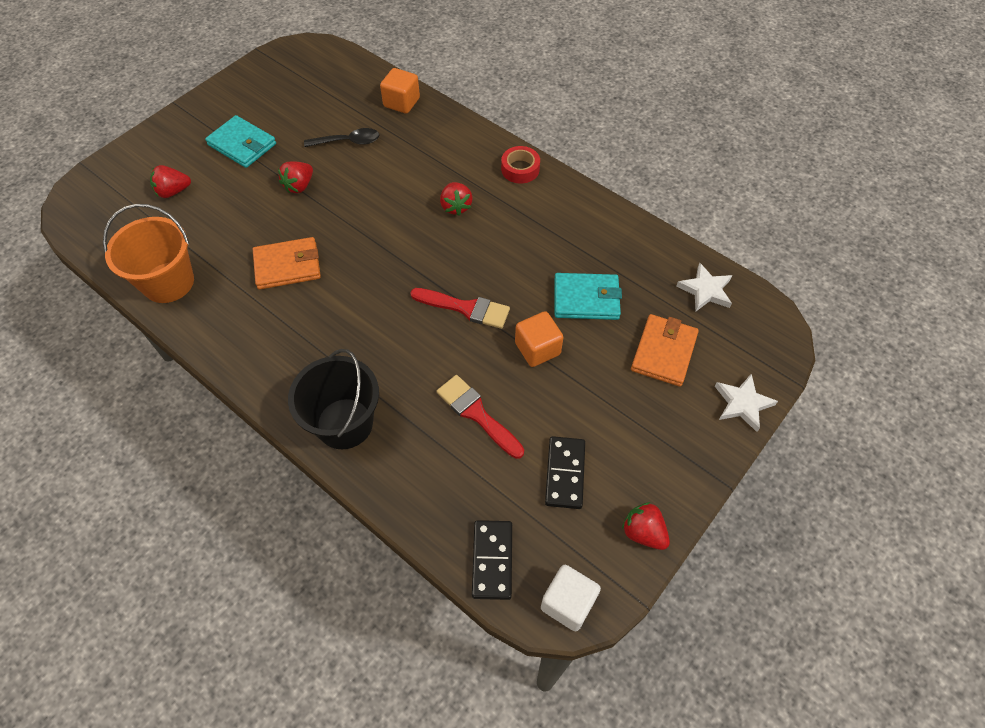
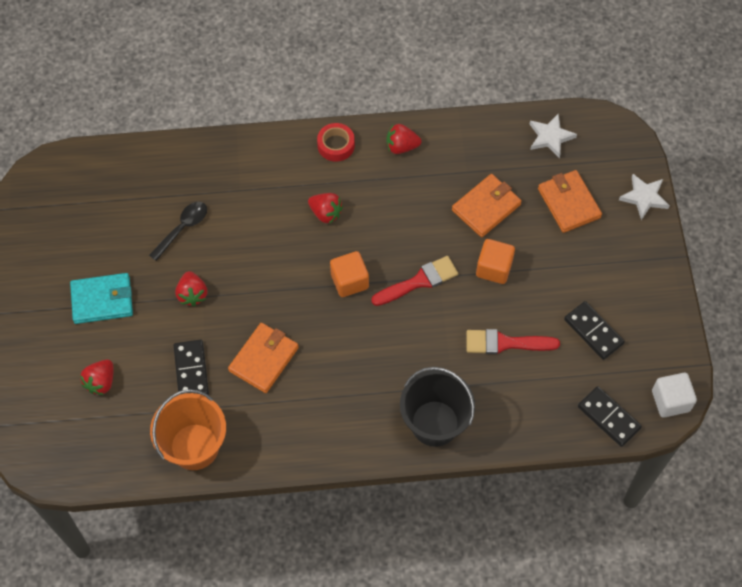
camera: 45 degrees left, 5 degrees up
(234, 232) = (191, 370): none -> black domino
(401, 102) = (182, 161): orange cube -> orange cube (349, 281)
(586, 299) = (486, 207): turquoise wallet -> orange wallet
(643, 532) = (668, 325): red strawberry -> red strawberry (401, 146)

